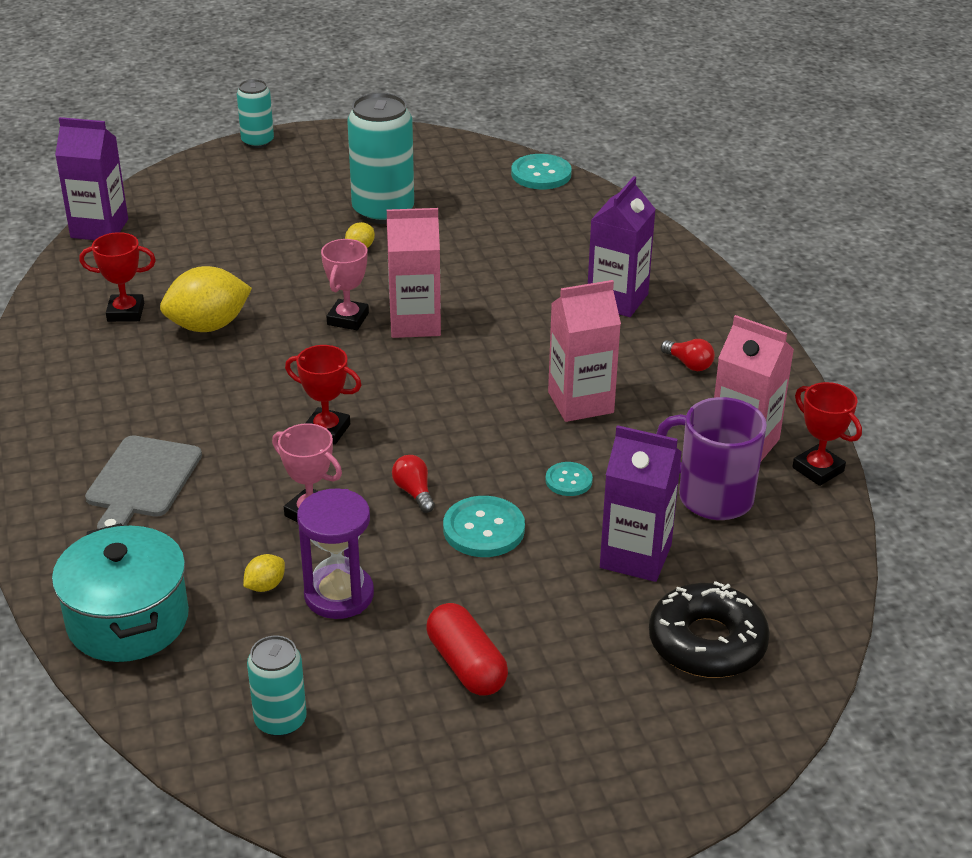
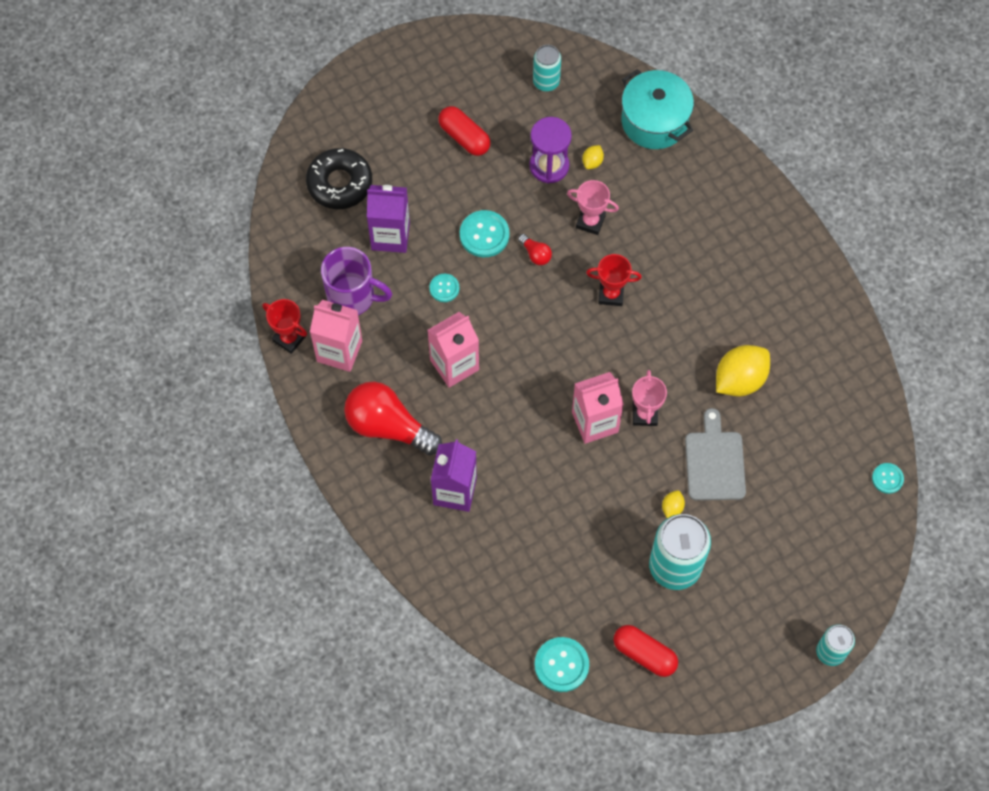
camera: 165 degrees right, 30 degrees up
(99, 228) = (887, 478): purple carton -> turquoise button
(125, 312) = (806, 379): red trophy -> none
(142, 481) = (703, 222): grey cutting board -> grey cutting board (714, 462)
(449, 167) = (644, 654): none -> red capsule
(689, 364) = (388, 426): red light bulb -> red light bulb, size x2.36

